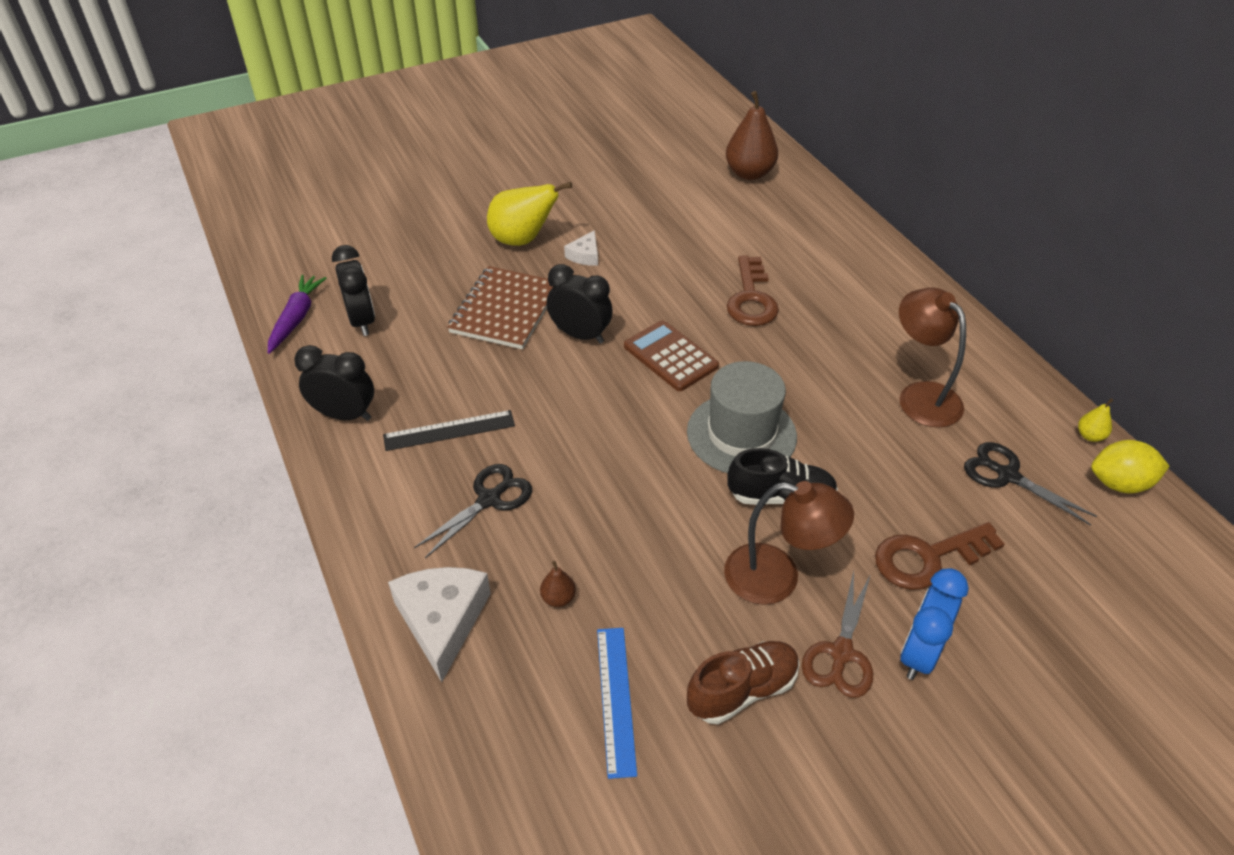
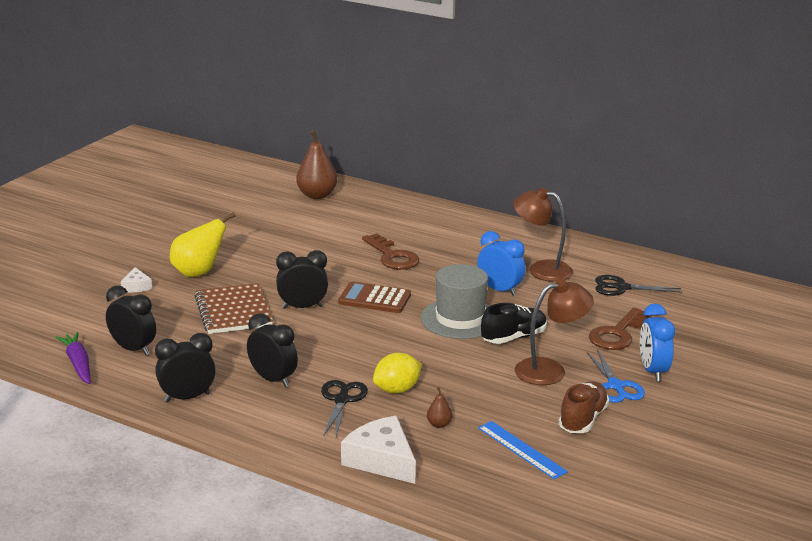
camera: 35 degrees left, 20 degrees down
(449, 431) = (273, 380): black ruler -> black clock
(585, 255) = (255, 268): white cheese -> white cheese (136, 286)
(834, 408) = (499, 290): none -> blue clock
(841, 653) = (615, 386): brown scissors -> blue scissors
(1090, 436) = (645, 258): yellow pear -> none
(1119, 483) = (678, 272): yellow lemon -> yellow lemon (397, 390)

